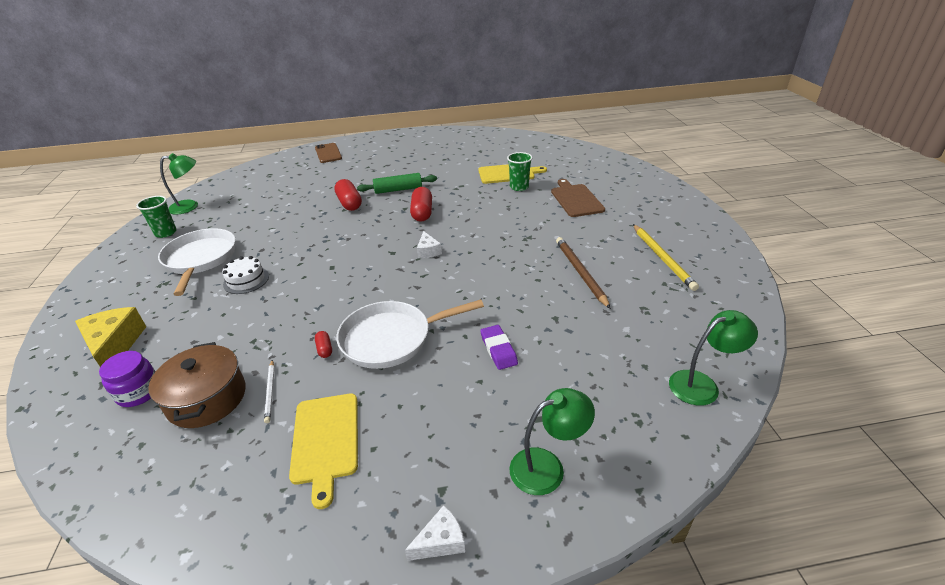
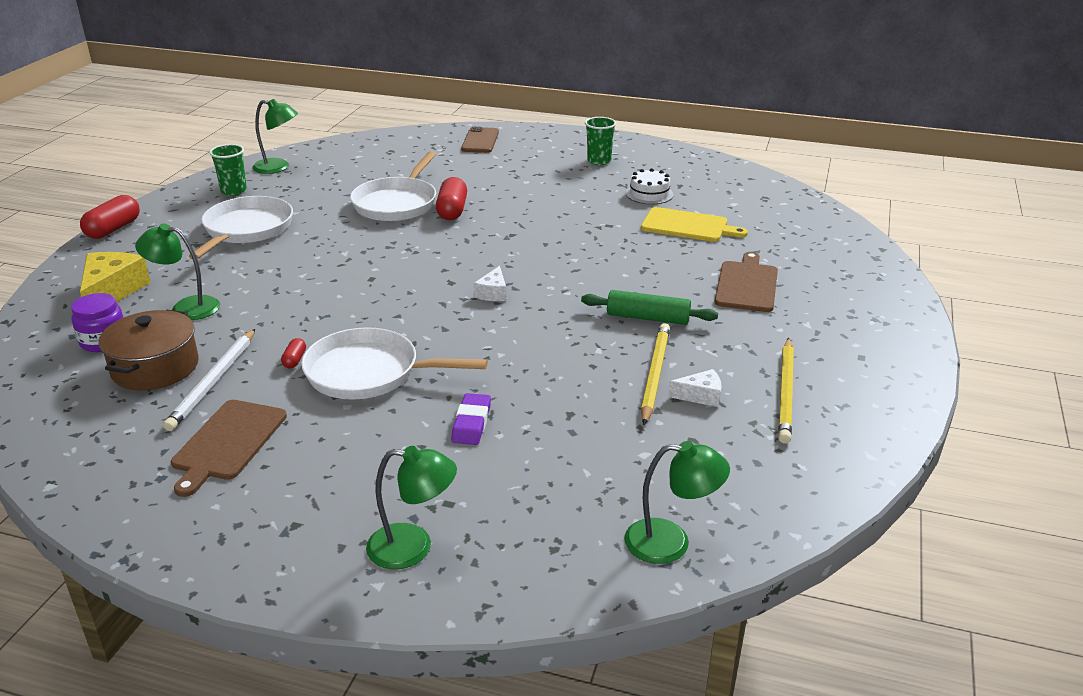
camera: 25 degrees right, 5 degrees down
(196, 337) = (186, 307): none -> green lamp
(246, 280) = (274, 265): white cake -> white cake (649, 194)
(270, 392) = (213, 382): white pencil -> white pencil, size x1.83
(305, 209) = (397, 203): none -> white pan
(325, 440) = (228, 443): yellow cutting board -> brown cutting board
(398, 190) = (524, 209): green rolling pin -> green rolling pin (648, 318)
(422, 213) = (528, 246): red capsule -> red capsule (113, 229)
(441, 541) = (257, 563): white cheese -> white cheese (700, 396)
(519, 187) = (684, 247): green cup -> green cup (599, 161)
(580, 272) = (654, 374): brown pencil -> yellow pencil

